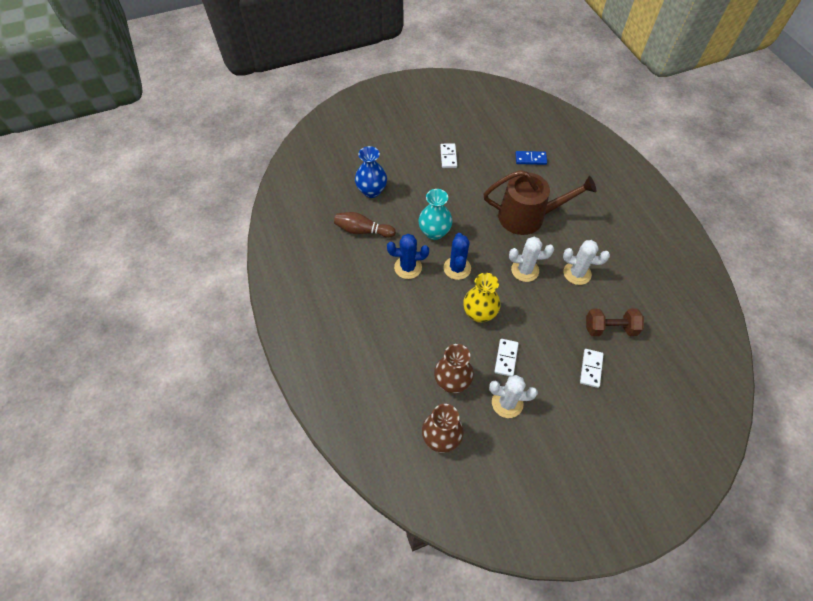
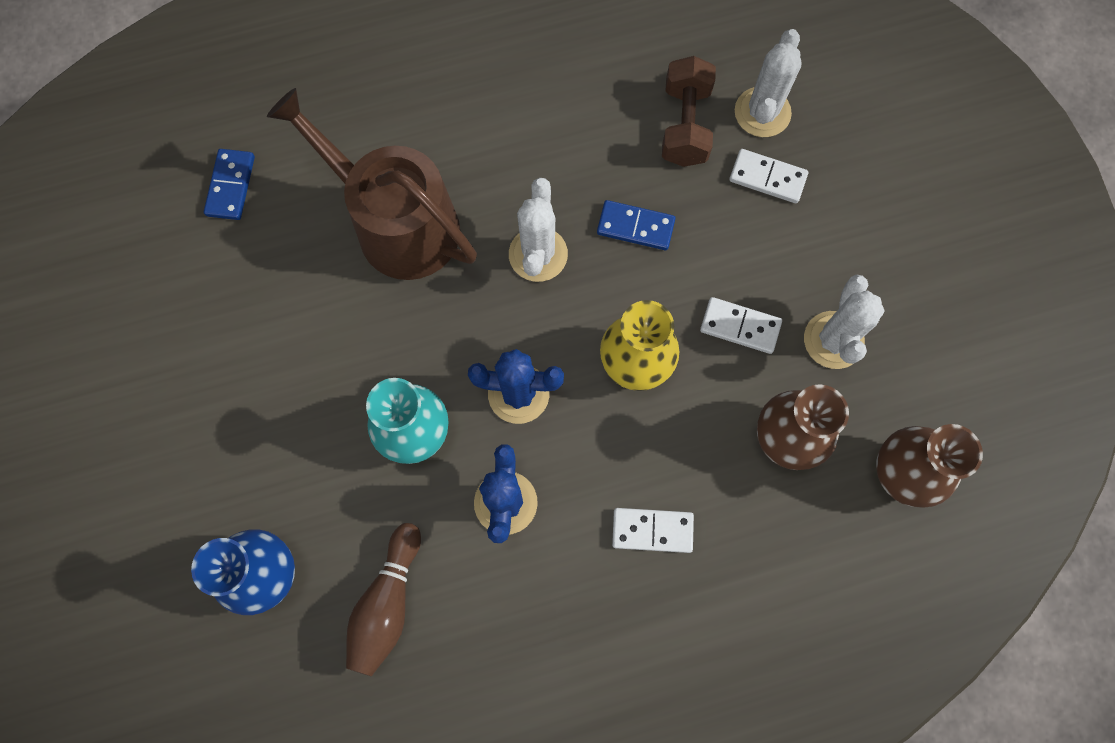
camera: 85 degrees left, 15 degrees up
(448, 157) = (187, 372): white domino -> white domino (652, 530)
(527, 216) = (397, 223): brown watering can -> brown watering can turned 60 degrees counterclockwise
(548, 309) = (635, 227): none -> blue domino
(577, 273) = (555, 155): white cactus -> white cactus (762, 112)

